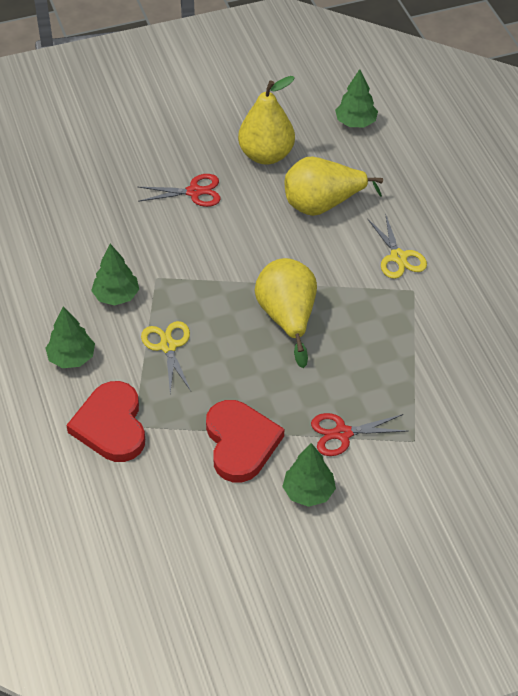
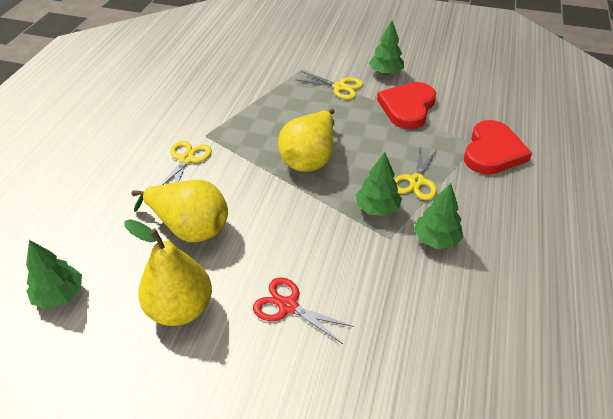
camera: 145 degrees left, 5 degrees down
(71, 358) = (503, 208): green tree -> green tree (377, 208)
(342, 433) = (339, 87): red scissors -> yellow scissors

